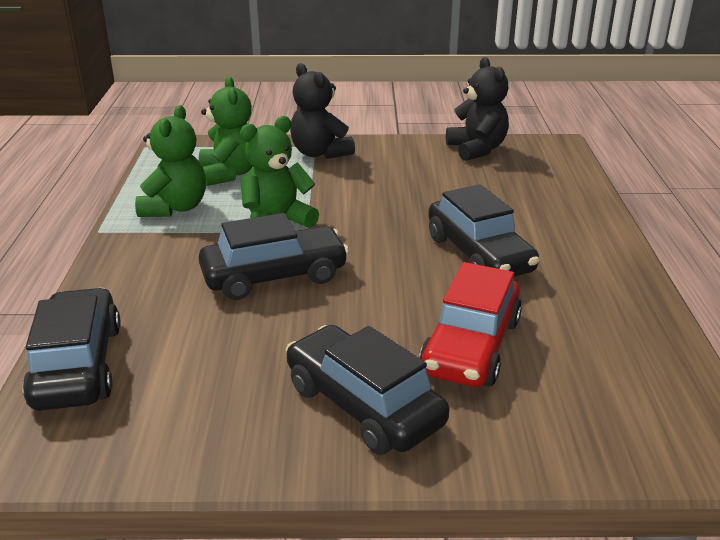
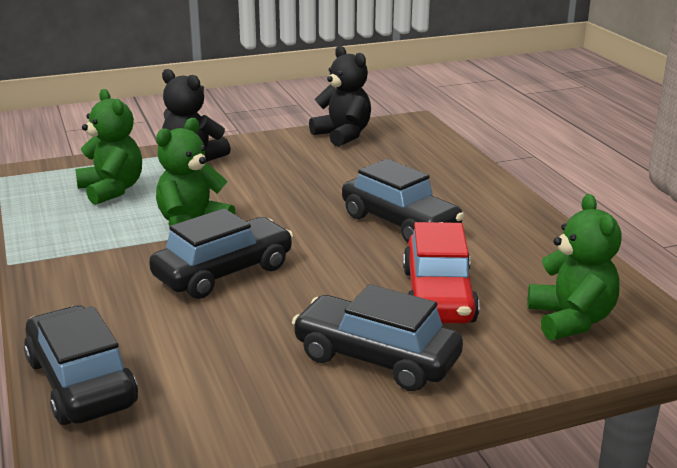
camera: 20 degrees left, 5 degrees down
(175, 208) = (77, 229): green teddy bear -> green teddy bear (570, 320)

